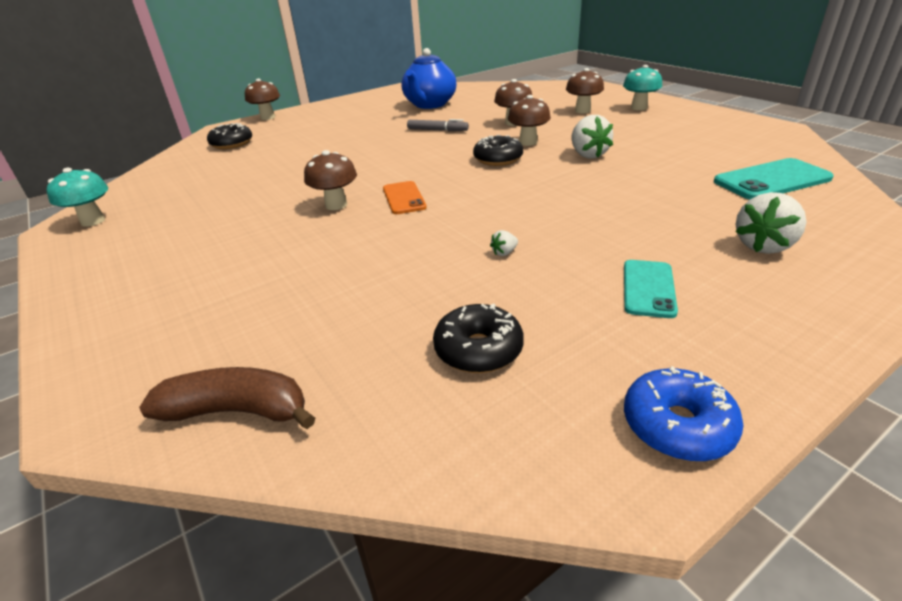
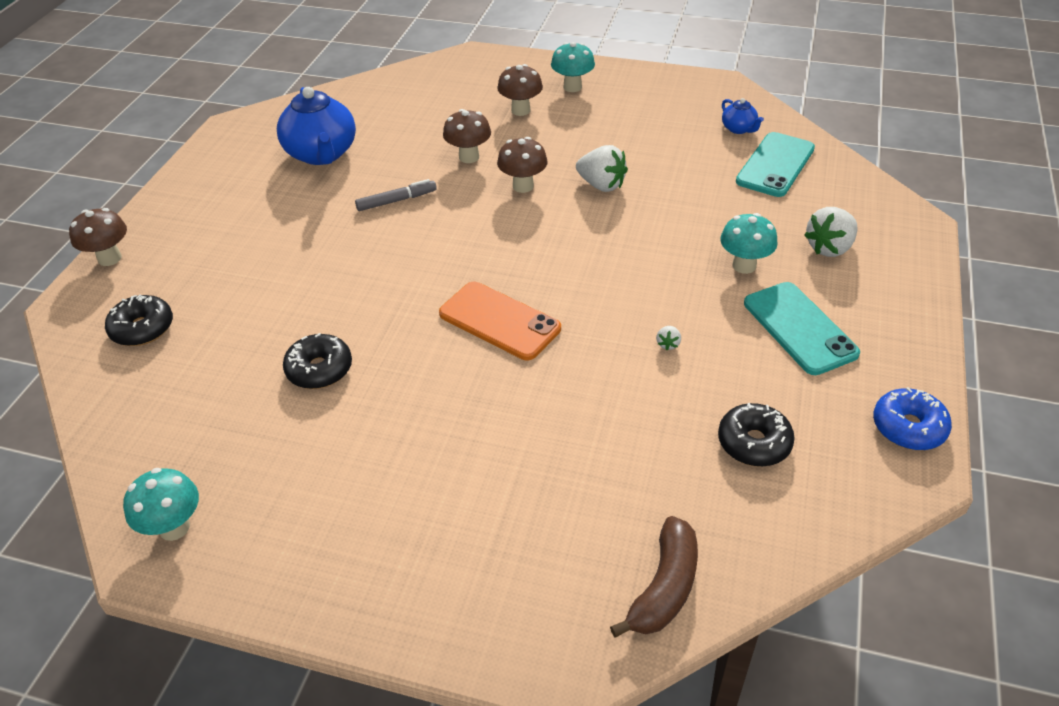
camera: 40 degrees left, 10 degrees up
(238, 411) = (664, 588): brown banana -> brown banana turned 150 degrees clockwise
(336, 205) = (442, 362): brown mushroom -> none
(404, 198) = (499, 321): orange phone -> orange phone, size x1.56
(498, 159) = (523, 225): black donut -> black donut (319, 369)
(648, 288) = (799, 328): turquoise phone -> turquoise phone, size x1.56
(649, 230) = (744, 265): none -> turquoise mushroom
(761, 153) = (739, 129): none -> blue teapot
(763, 246) = (829, 248): white strawberry -> white strawberry turned 45 degrees clockwise

